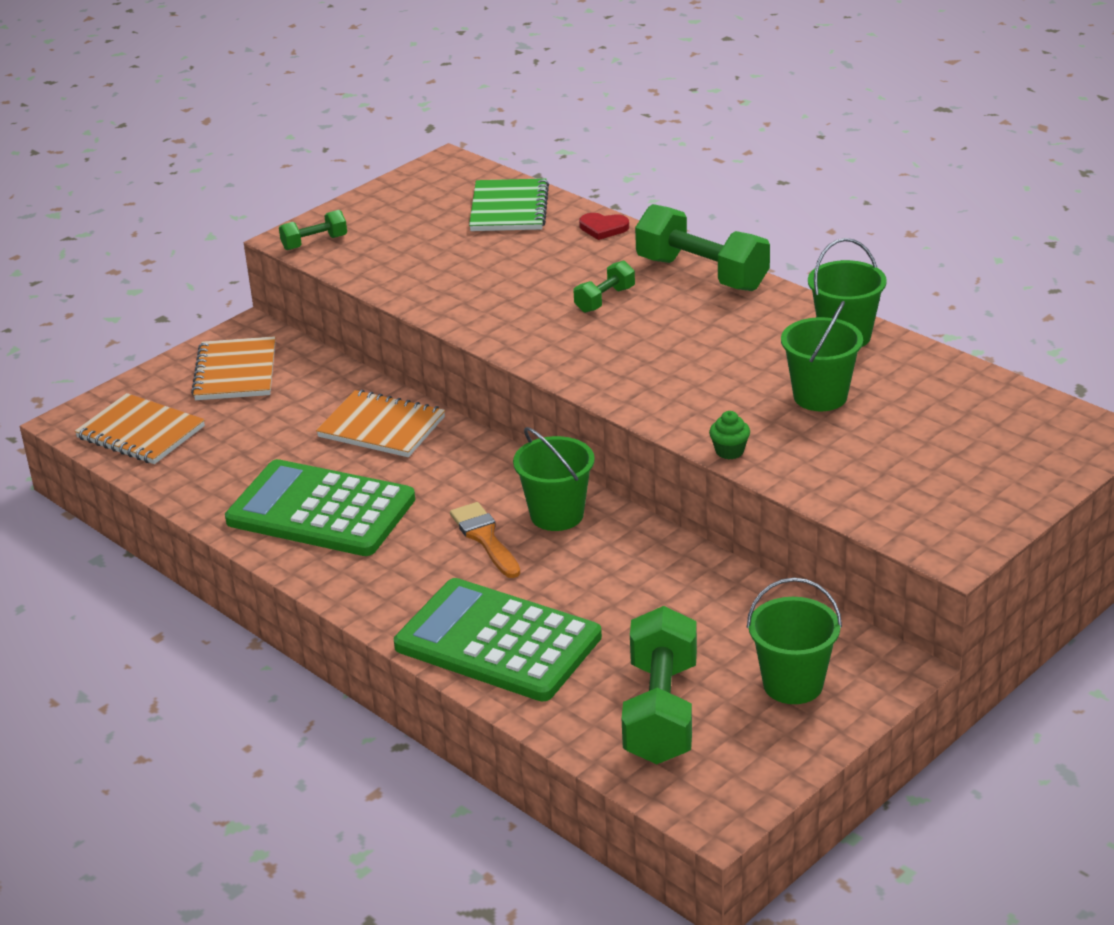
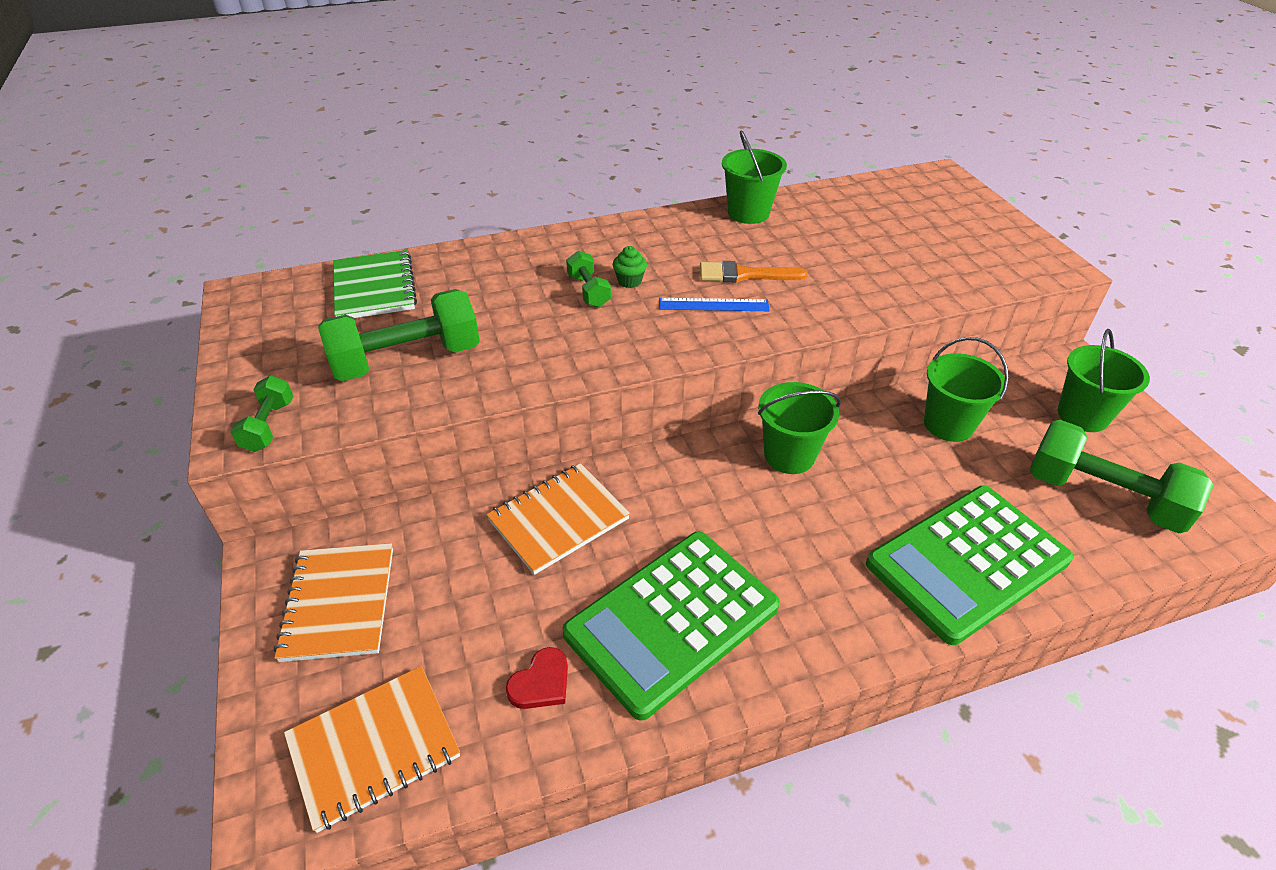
camera: 65 degrees left, 10 degrees up
(236, 372) = (339, 603): orange notebook -> orange notebook turned 60 degrees clockwise
(485, 538) = (797, 513): orange brush -> orange brush (744, 275)
(509, 209) = (374, 288): green notebook -> green notebook turned 45 degrees clockwise
(603, 228) = (472, 254): red heart -> red heart (541, 682)
(647, 365) = (713, 305): none -> blue ruler
(702, 274) = (599, 236): green dumbbell -> green dumbbell (407, 359)
(729, 451) = (874, 310): green cupcake -> green cupcake (629, 281)
(820, 396) = (823, 248): green bucket -> green bucket (948, 424)

